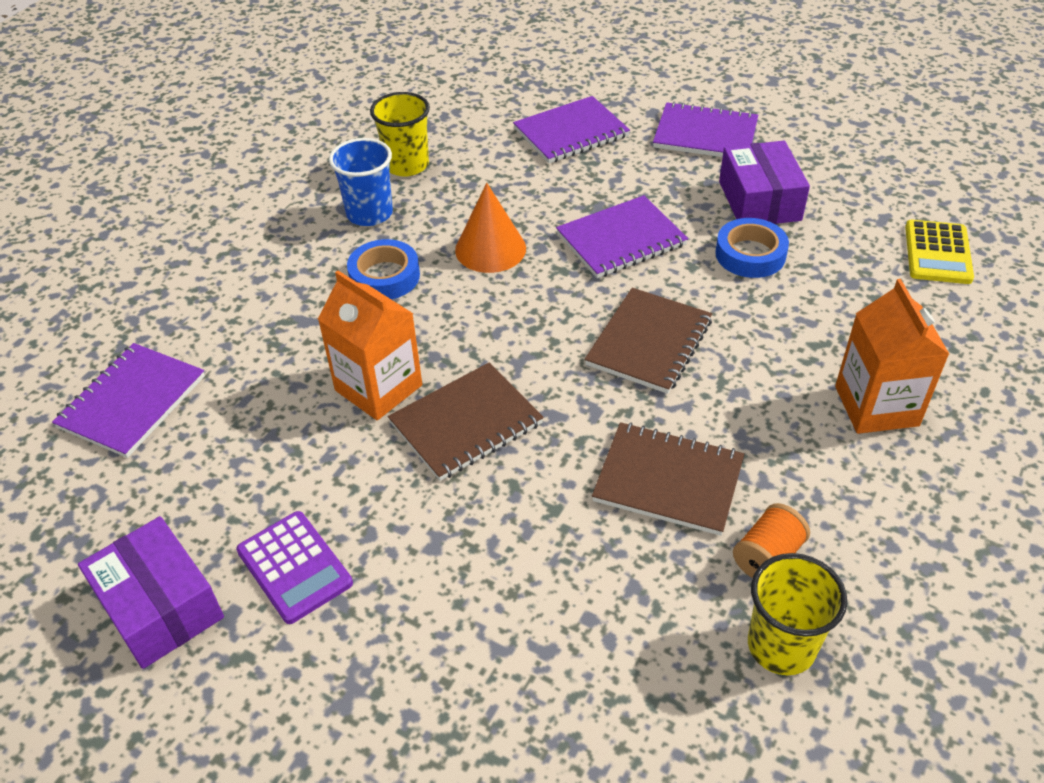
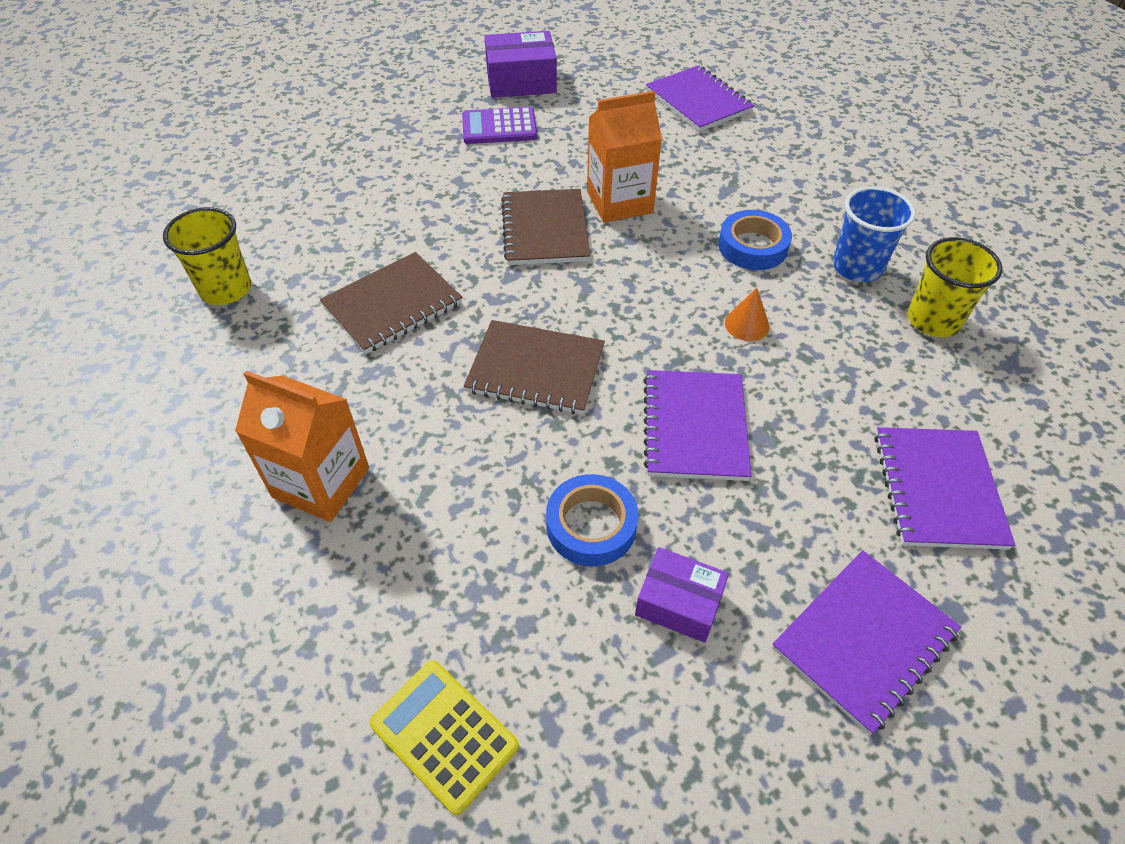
camera: 120 degrees right, 5 degrees up
(490, 249) = (747, 324): orange cone -> orange cone, size x0.57
(649, 342) = (535, 369): brown notebook -> brown notebook turned 45 degrees counterclockwise
(759, 201) = (679, 603): purple box -> purple box, size x0.65
(767, 556) = (283, 320): orange spool -> none

